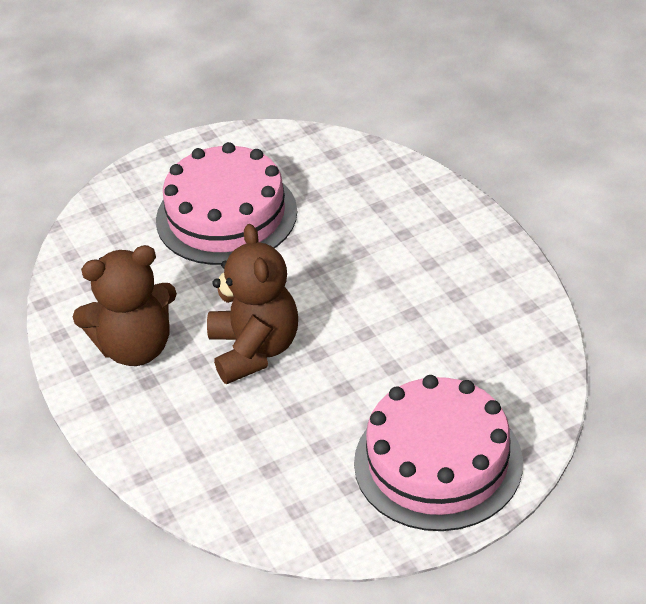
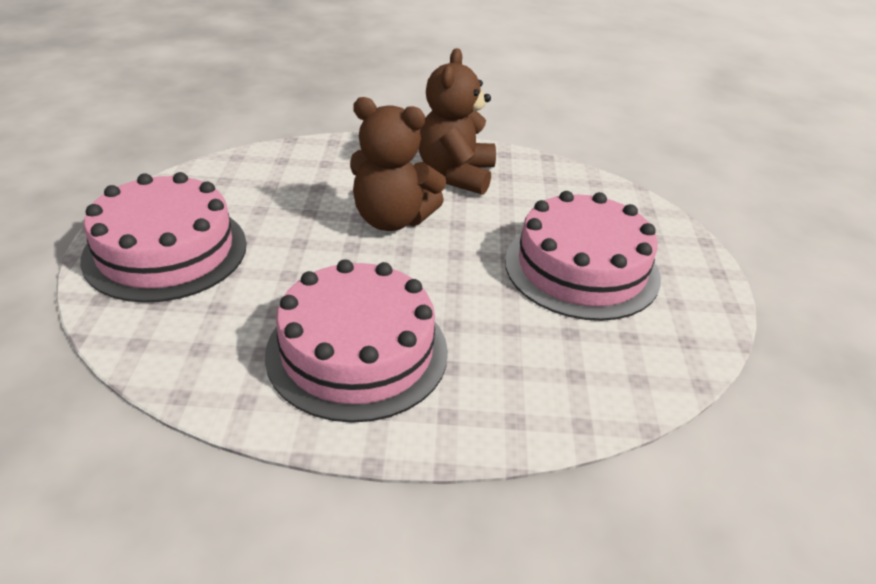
camera: 115 degrees right, 5 degrees down
(434, 281) = (357, 351): none -> pink cake

